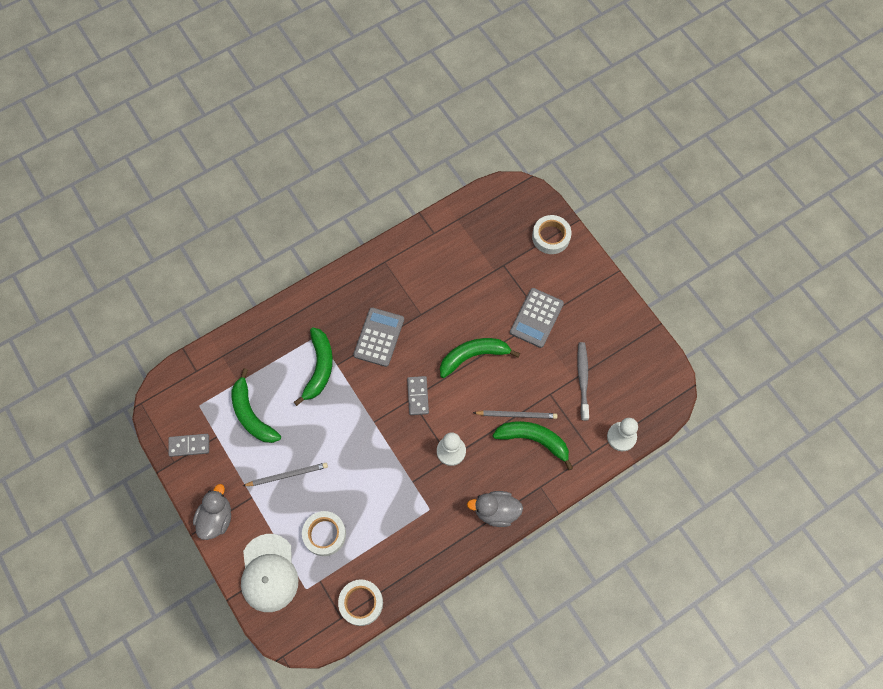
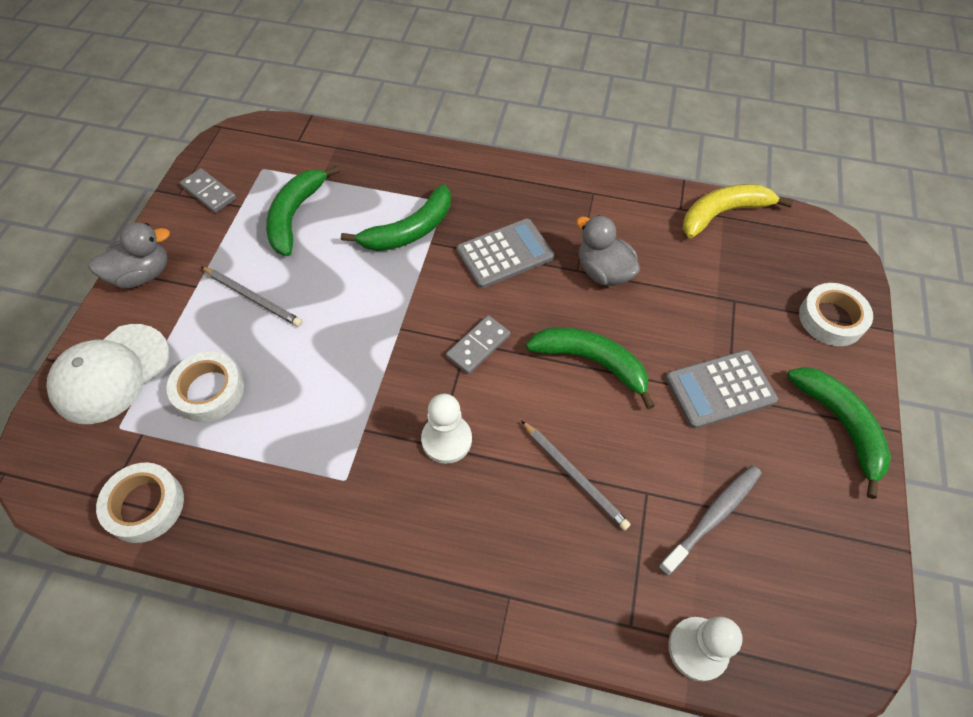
camera: 45 degrees right, 10 degrees down
(456, 218) = (723, 213): none -> yellow banana
(496, 511) = (418, 567): grey duck -> grey duck (603, 272)
(534, 440) = (564, 528): green banana -> green banana (840, 426)

